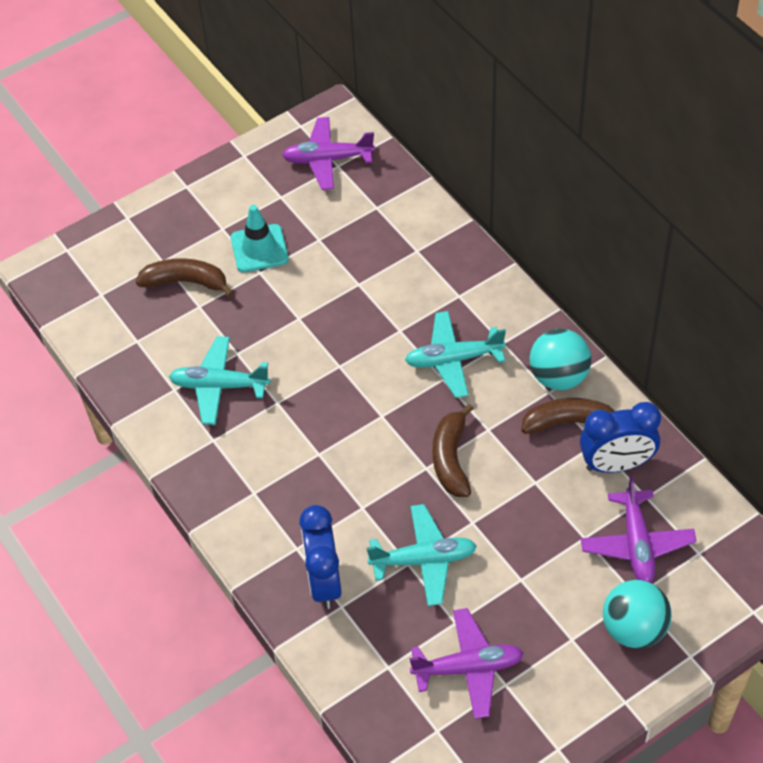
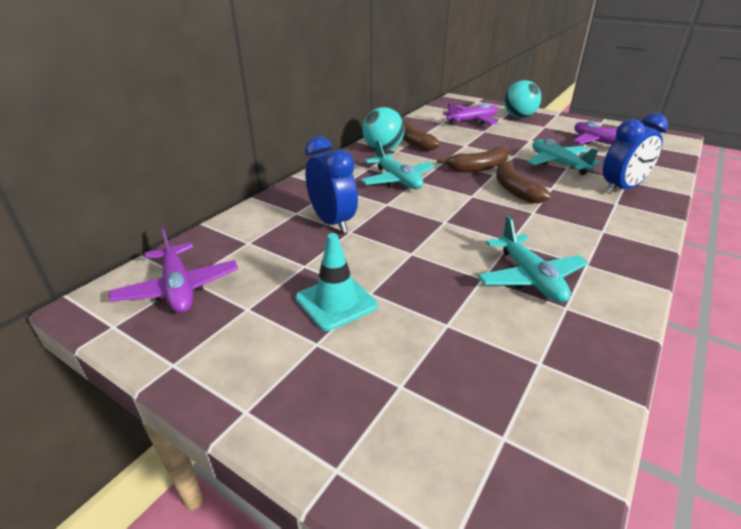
camera: 115 degrees left, 20 degrees down
(186, 282) = (420, 348): brown banana -> brown banana (515, 190)
(616, 464) = (430, 130): blue clock -> blue clock (332, 222)

